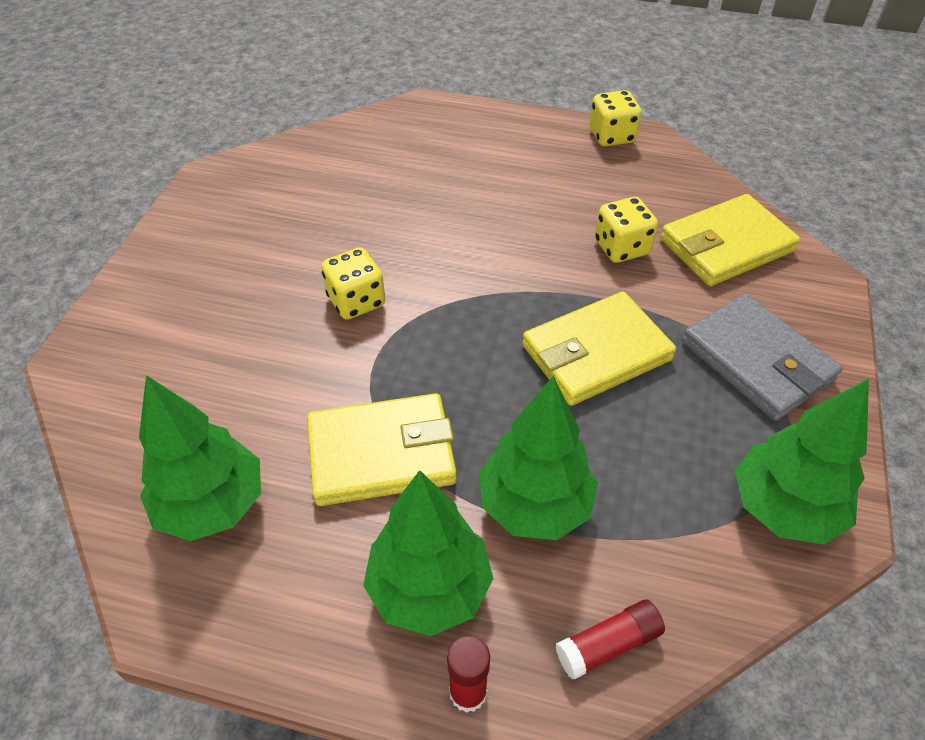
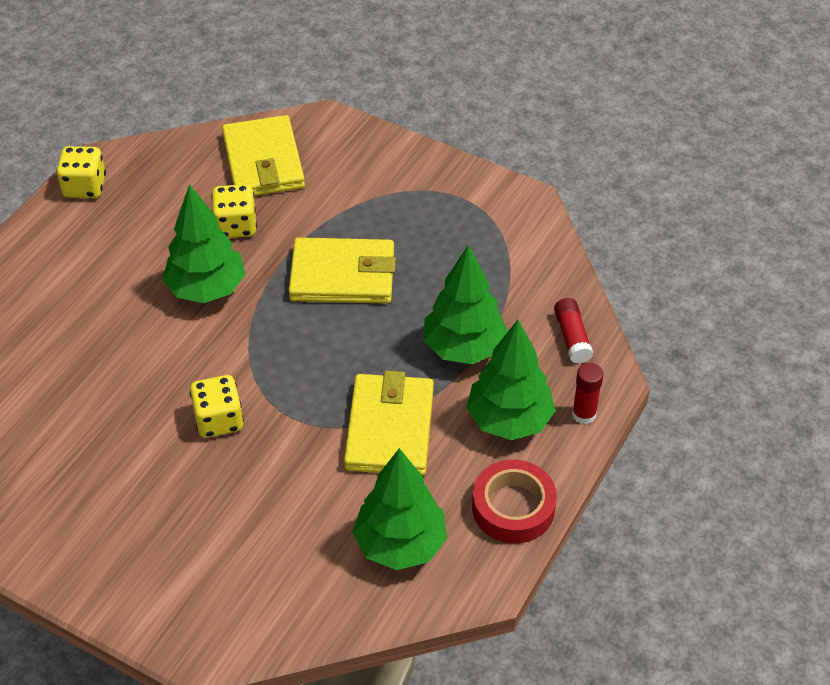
camera: 75 degrees left, 0 degrees up
(283, 626) = (513, 507): none -> red tape
(596, 353) = (342, 275): yellow wallet -> yellow wallet turned 75 degrees counterclockwise
(757, 361) = (385, 188): grey wallet -> none
(783, 508) = (507, 221): green tree -> green tree (207, 289)

